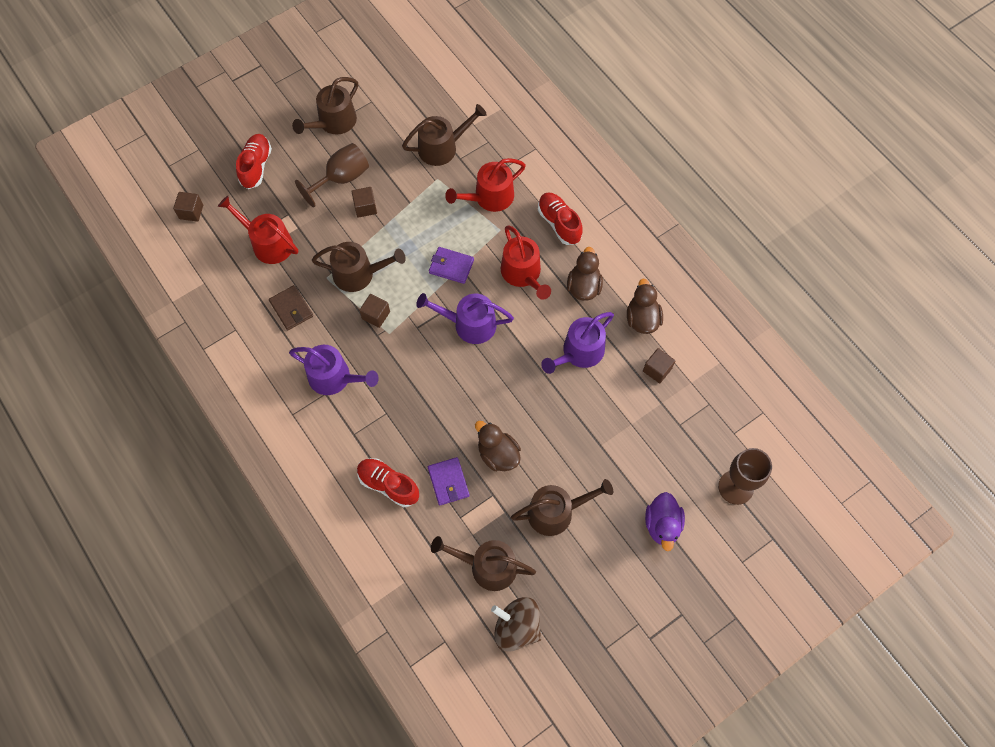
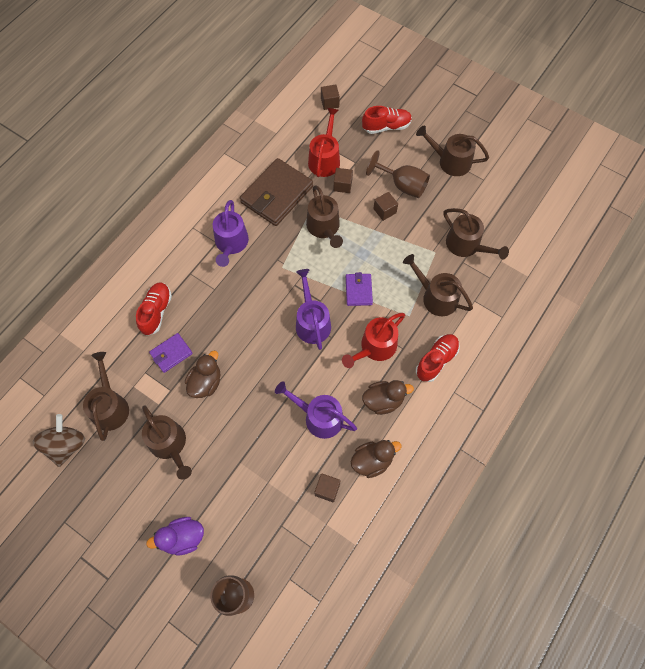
camera: 70 degrees right, 0 degrees up
(291, 309) = (277, 194): brown wallet -> brown wallet, size x1.95
(376, 315) = (293, 252): brown cube -> brown cube (342, 185)
(489, 197) = (436, 297): red watering can -> brown watering can

